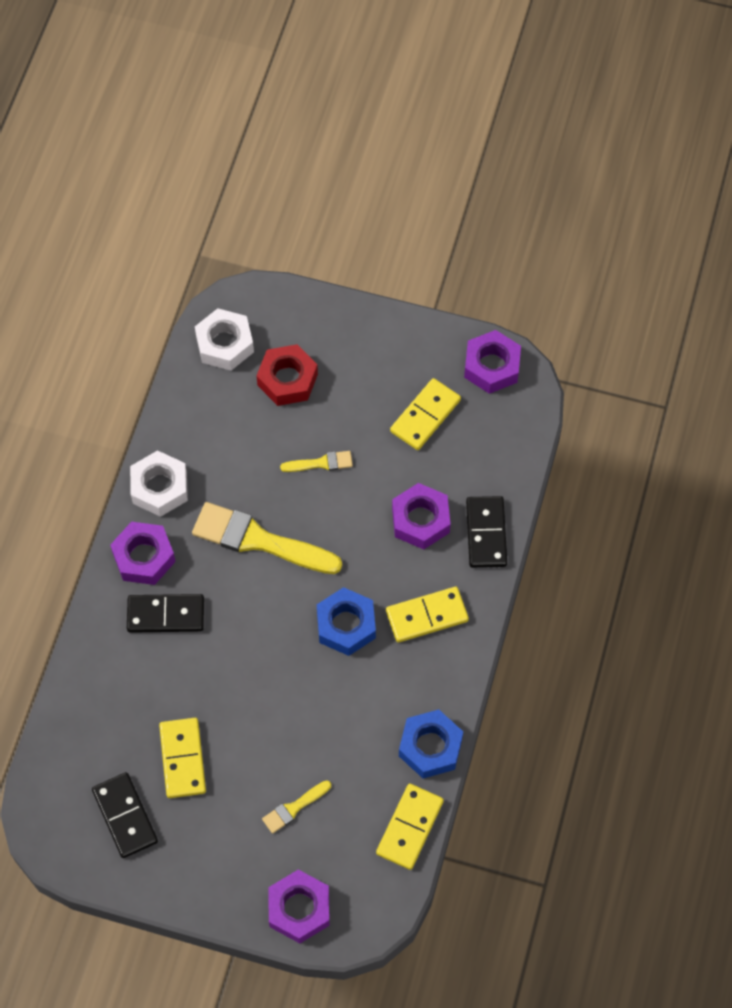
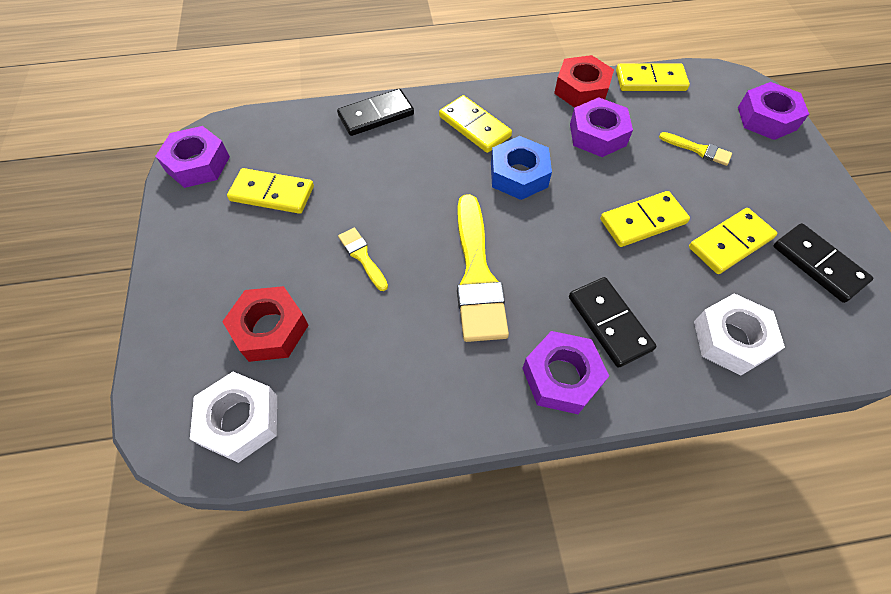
camera: 115 degrees left, 5 degrees down
(125, 816) = (818, 264): black domino -> black domino turned 75 degrees counterclockwise
(159, 488) = (469, 402): white nut -> white nut (731, 339)
(241, 701) = (643, 221): none -> yellow domino
(420, 520) = (386, 160): purple nut -> purple nut (597, 134)
(430, 747) = (581, 89): blue nut -> red nut

